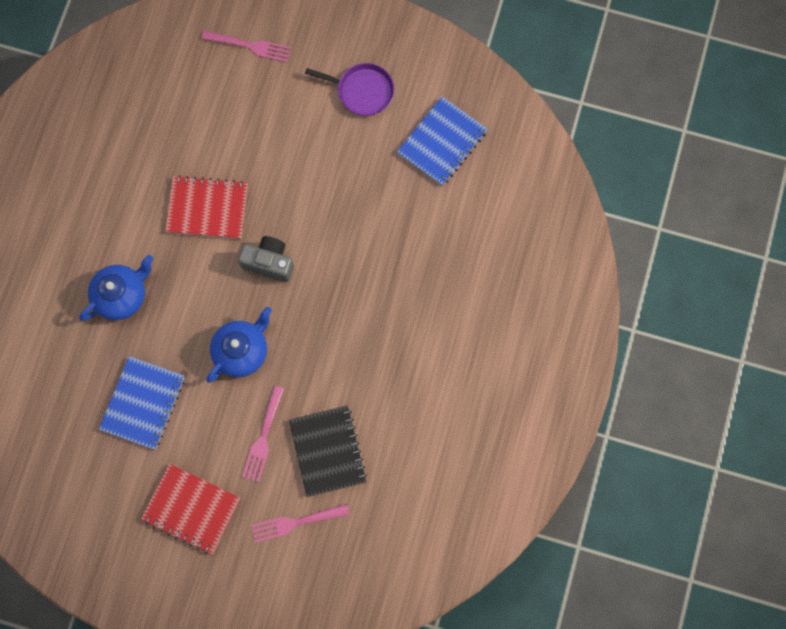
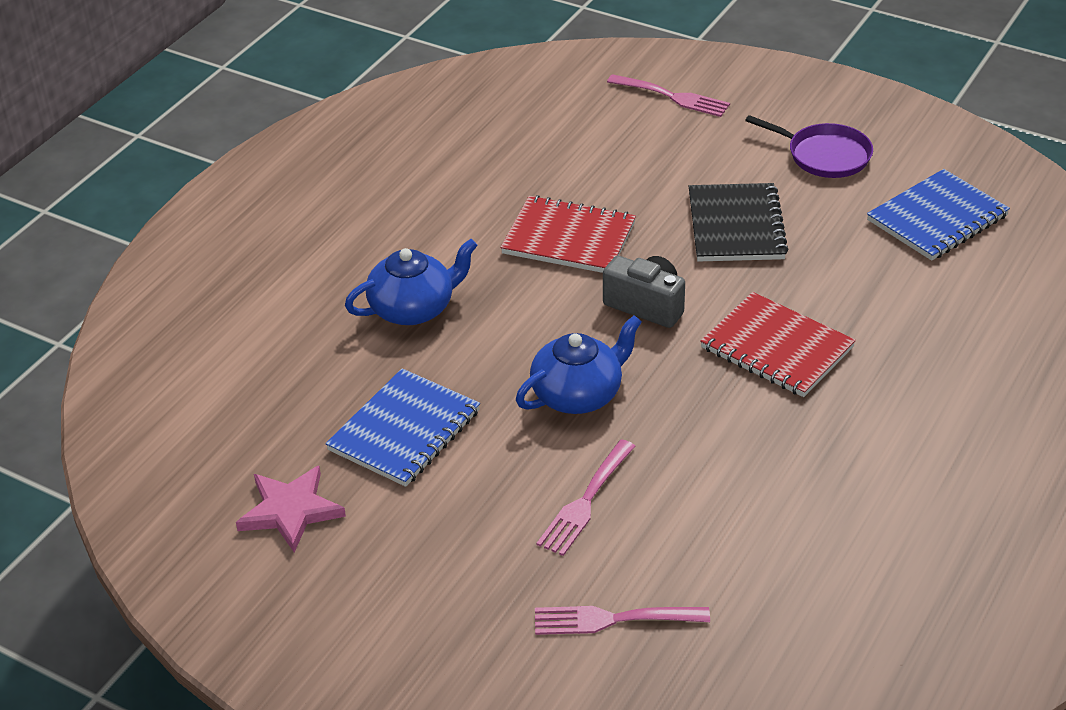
camera: 15 degrees right, 35 degrees down
(92, 482) = (291, 511): none -> pink star
(191, 509) = (440, 571): red notebook -> red notebook (777, 348)
(327, 451) = (689, 535): black notebook -> black notebook (735, 226)

